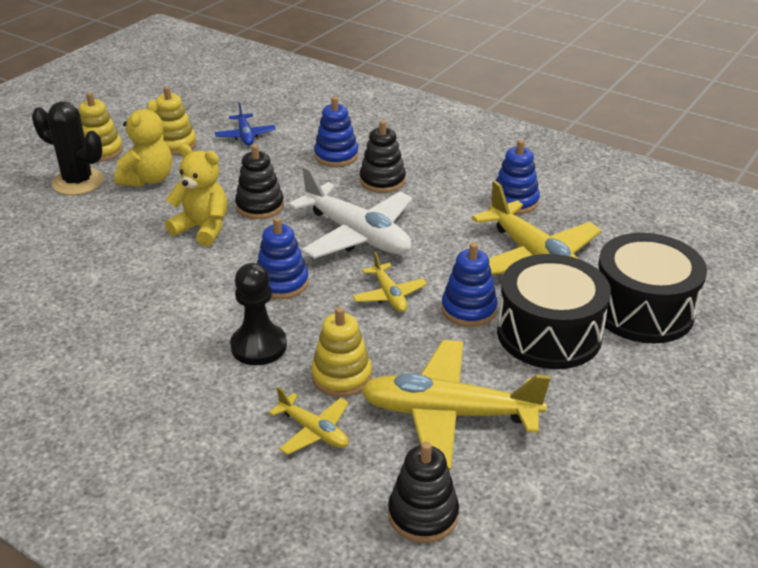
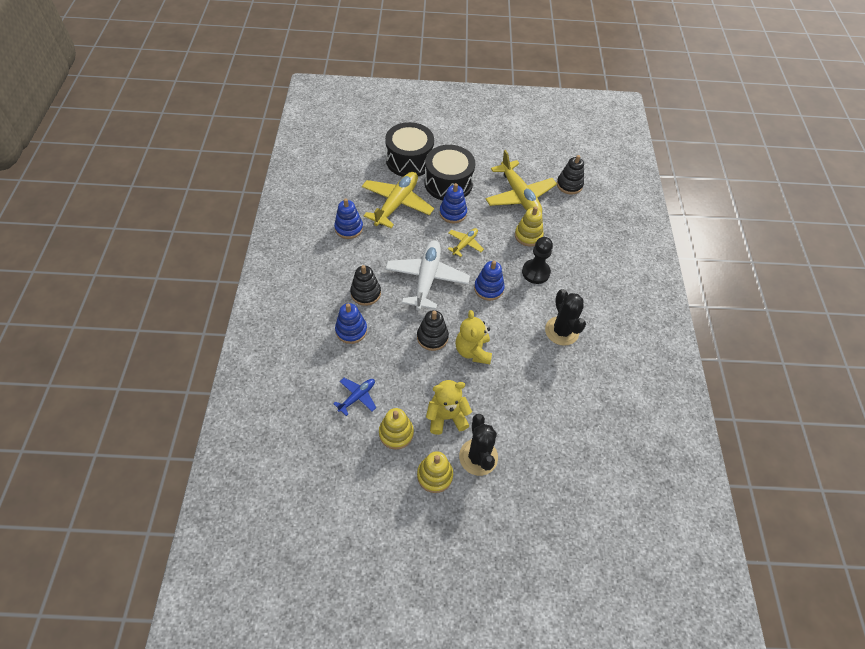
camera: 125 degrees left, 20 degrees up
(132, 320) = (561, 331): none -> black cactus
(314, 431) = (562, 230): yellow plane -> none

